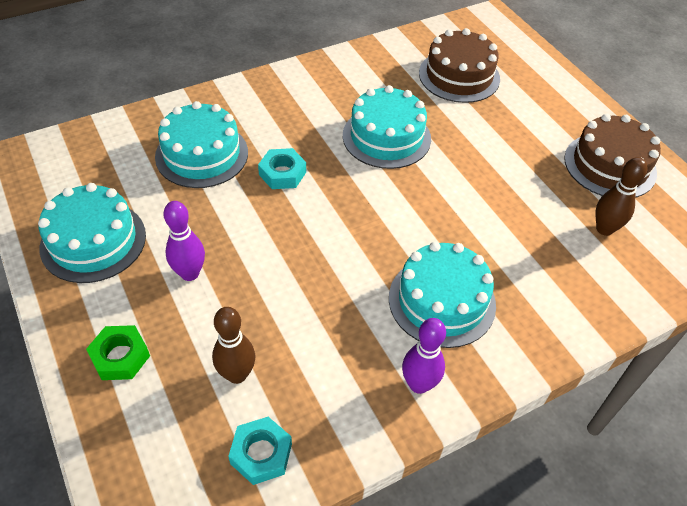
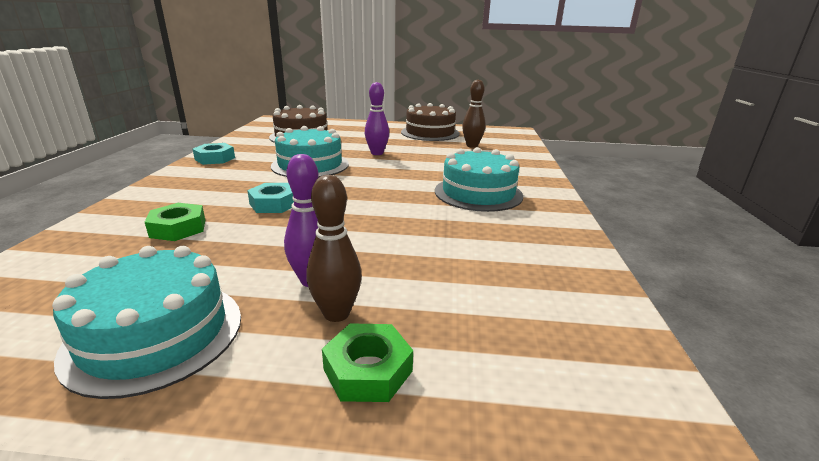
camera: 55 degrees left, 25 degrees down
(202, 154) = (178, 228): turquoise cake -> green nut
(237, 374) = (471, 293): brown bowling pin -> brown bowling pin (336, 313)
(261, 454) = (578, 309): turquoise nut -> turquoise nut (215, 158)
(419, 384) = (545, 221): purple bowling pin -> purple bowling pin (377, 153)

